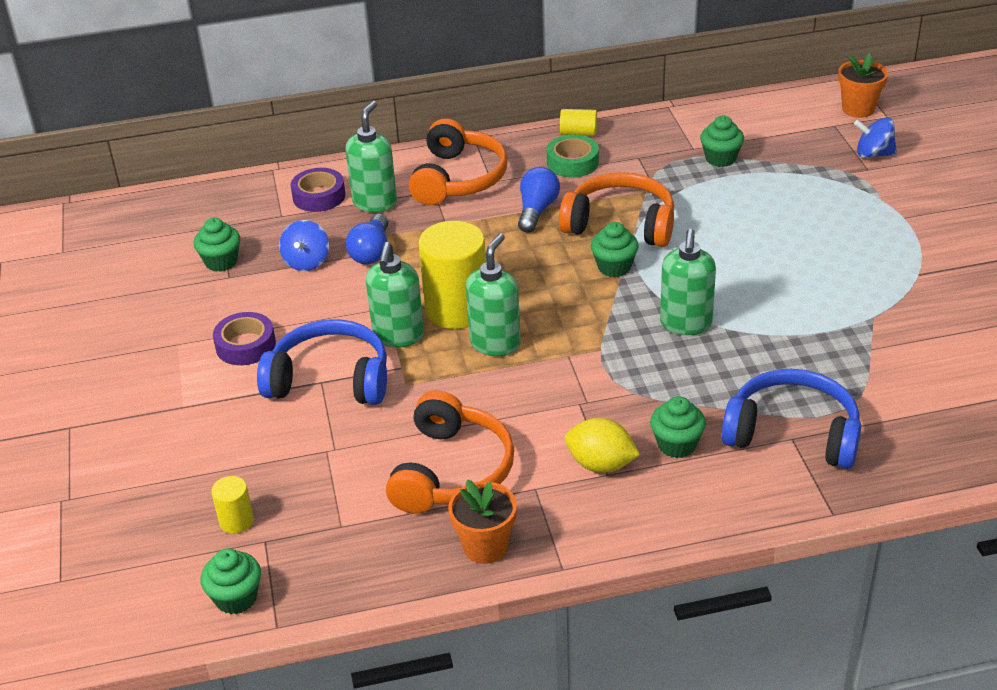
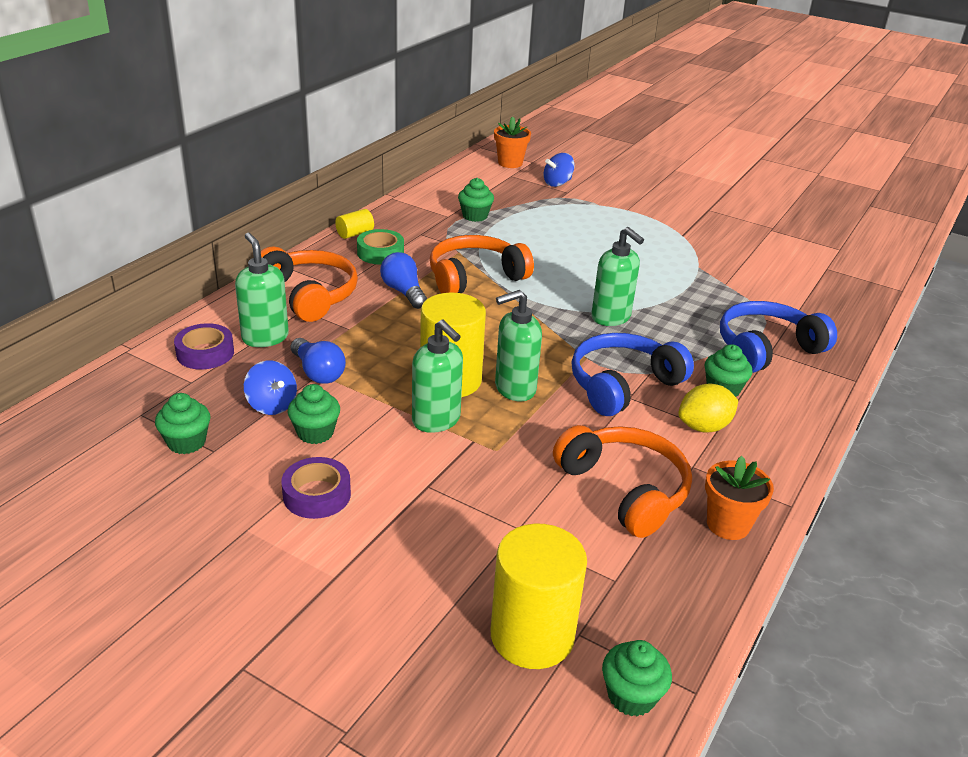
camera: 50 degrees left, 5 degrees down
(236, 521) = (532, 635): yellow cylinder -> yellow cylinder, size x2.14
(330, 380) = (433, 480): blue headphones -> blue headphones (623, 385)
(495, 343) = (514, 389): green soap dispenser -> green soap dispenser turned 90 degrees counterclockwise
(614, 267) = (513, 304): green cupcake -> green cupcake (315, 433)

